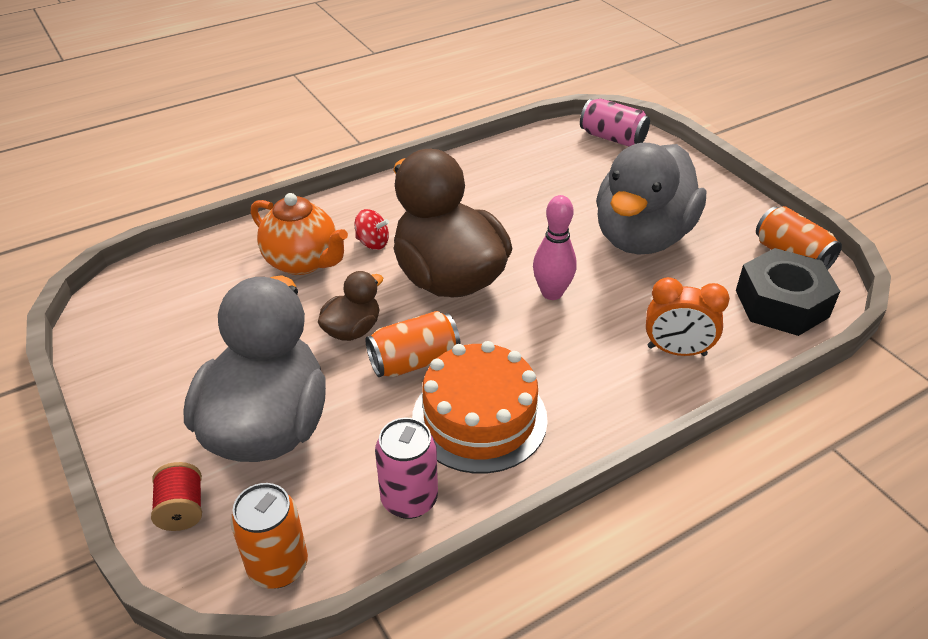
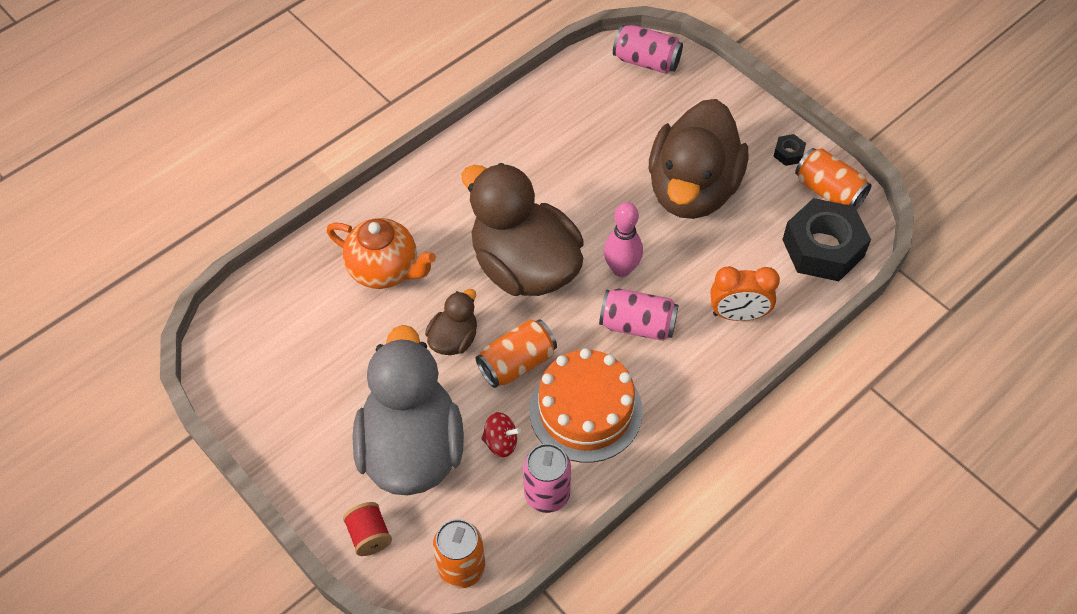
camera: 10 degrees left, 15 degrees up
(372, 243) = (443, 236): red spinning top -> red spinning top (501, 442)
(559, 344) = (637, 325): none -> pink can
(642, 237) = (692, 189): grey duck -> brown duck
(749, 221) = (788, 153): none -> black nut

